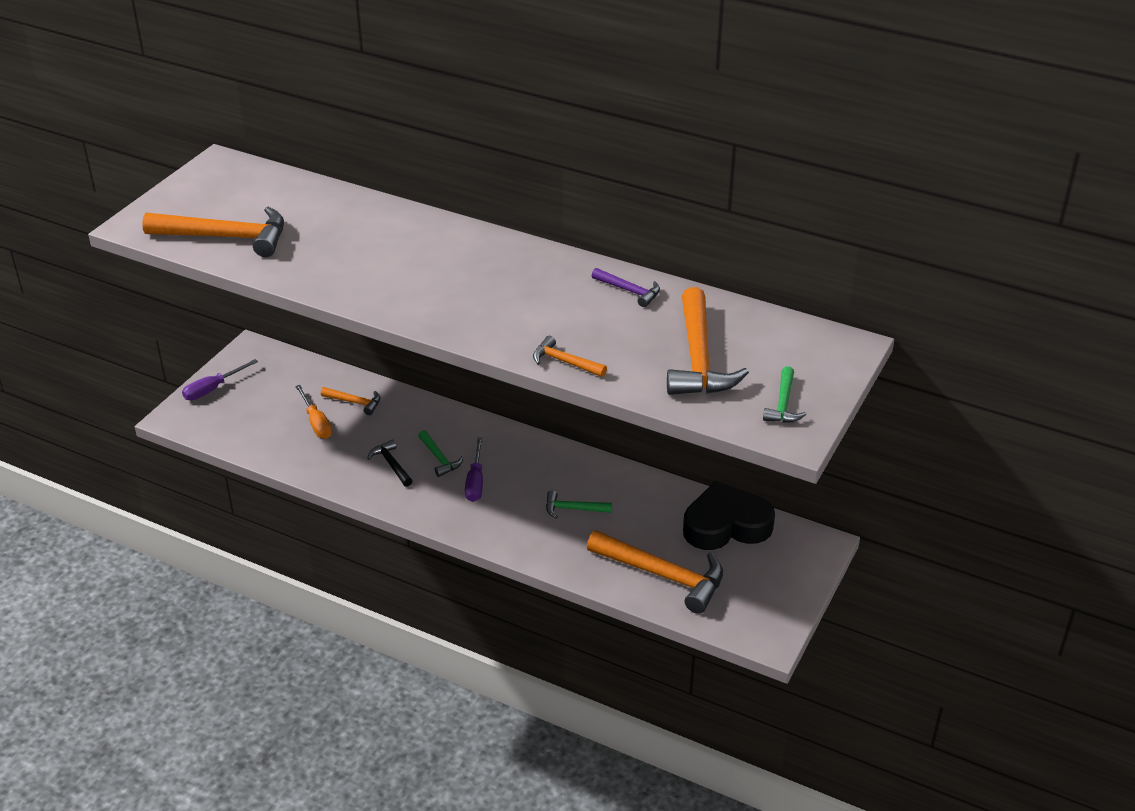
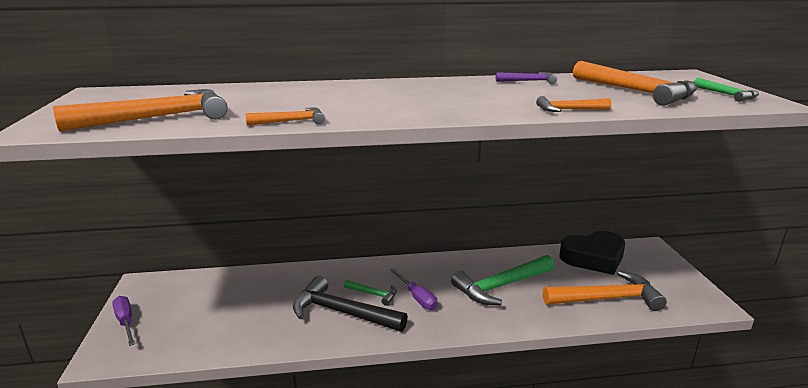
camera: 35 degrees left, 15 degrees down
(212, 389) = (126, 322): purple screwdriver -> purple screwdriver turned 135 degrees clockwise
(316, 423) = (248, 310): orange screwdriver -> none
(355, 402) = (268, 285): orange hammer -> orange hammer (291, 121)
(391, 464) = (342, 312): black hammer -> black hammer, size x2.02
(573, 509) = (501, 286): green hammer -> green hammer, size x2.02
(726, 525) = (593, 258): black heart -> black heart turned 150 degrees counterclockwise

